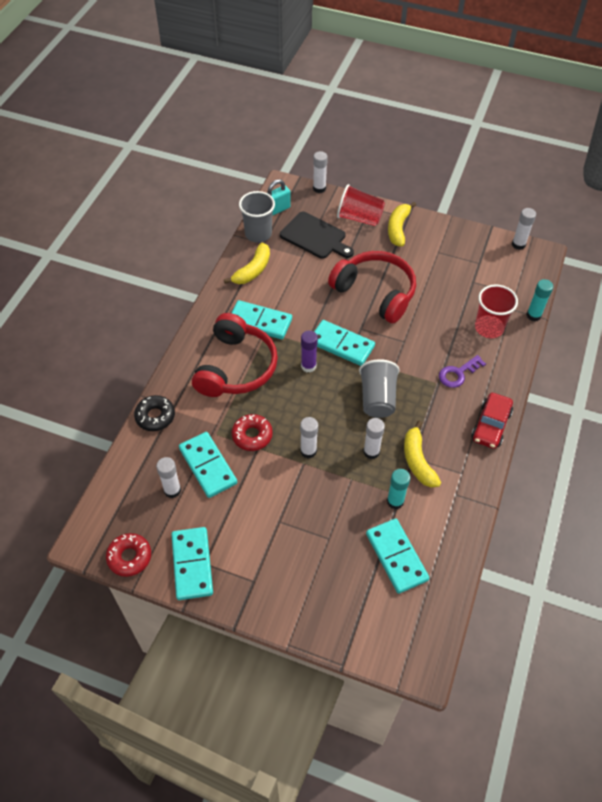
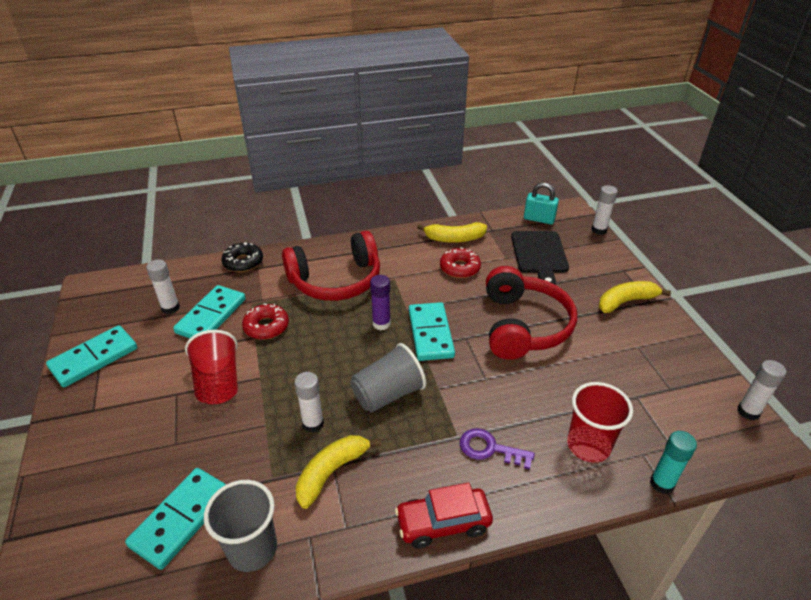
camera: 55 degrees right, 15 degrees down
(129, 557) = (84, 317): red donut -> red donut (460, 268)
(258, 234) = (498, 222): grey cup -> grey cup (252, 549)
(260, 322) = (401, 270): turquoise domino -> none
(308, 451) = (277, 373): white glue stick -> none
(359, 218) = (601, 270): red cup -> red cup (218, 382)
(395, 501) = (259, 478): turquoise glue stick -> none

